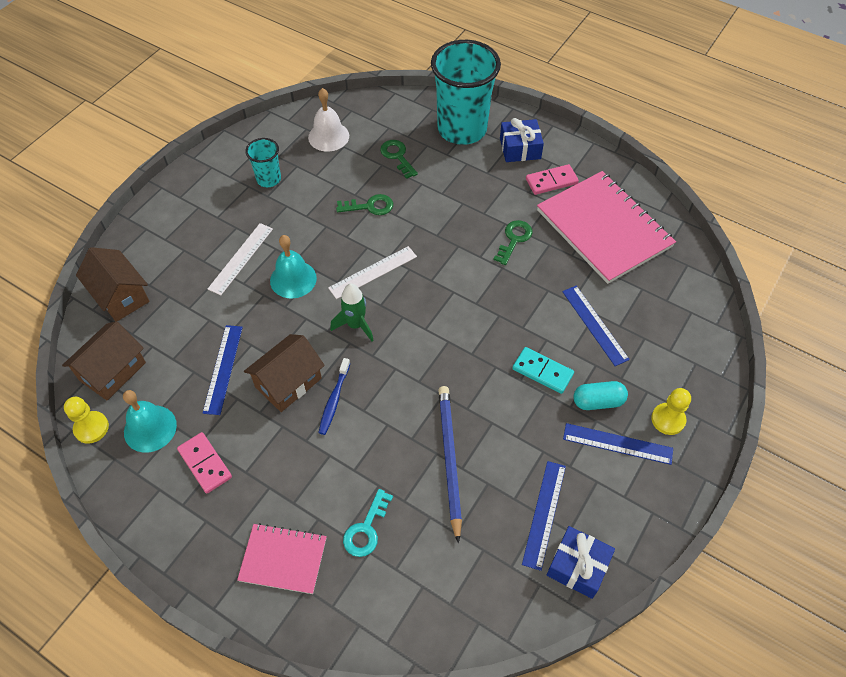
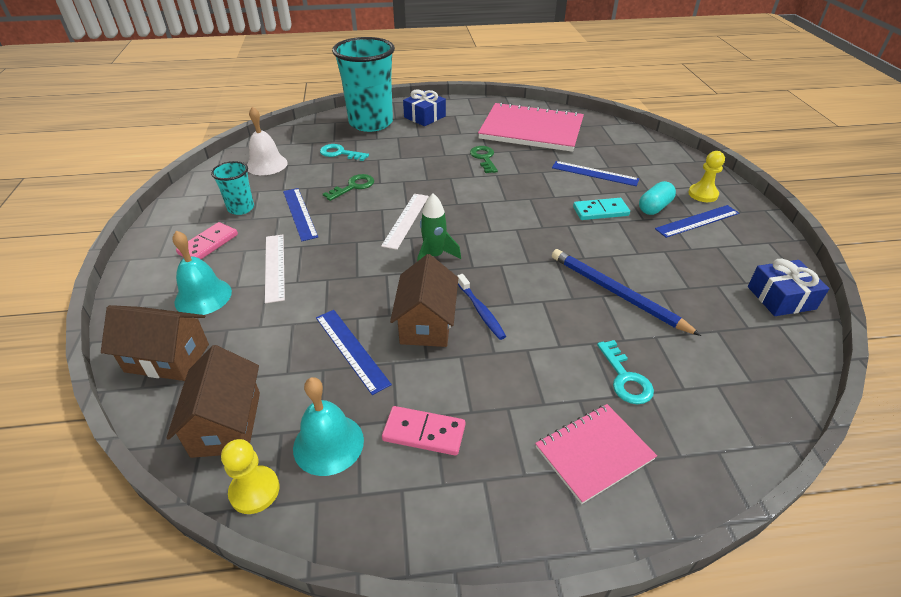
camera: 40 degrees left, 15 degrees down
(293, 279) = (342, 256): turquoise bell -> turquoise bell (203, 296)
(397, 156) = (340, 153): green key -> turquoise key
(544, 514) = (718, 283): blue ruler -> blue ruler (299, 213)
(551, 181) = (467, 123): pink domino -> pink domino (208, 244)

